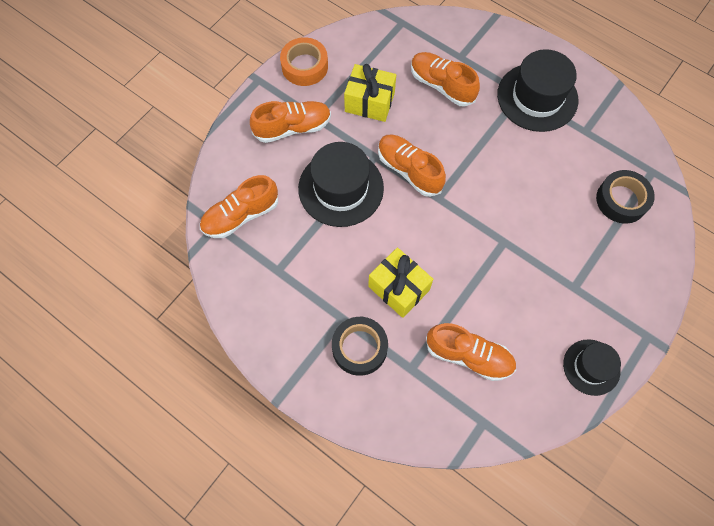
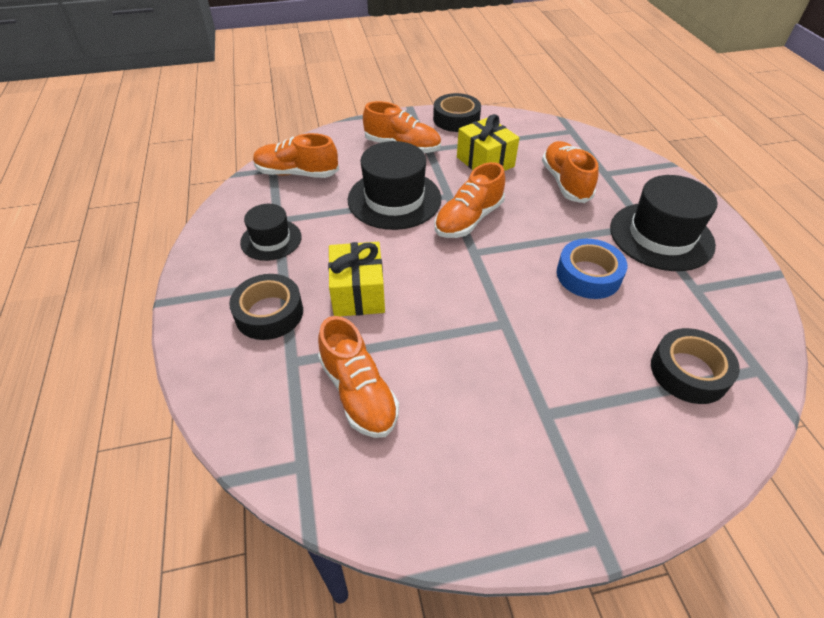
camera: 40 degrees right, 20 degrees down
(304, 66) = (456, 119): orange tape -> black tape
(409, 170) = (468, 219): orange shoe -> orange shoe turned 135 degrees counterclockwise
(520, 165) = (588, 275): none -> blue tape
(591, 367) = (486, 510): black hat -> black hat (271, 240)

